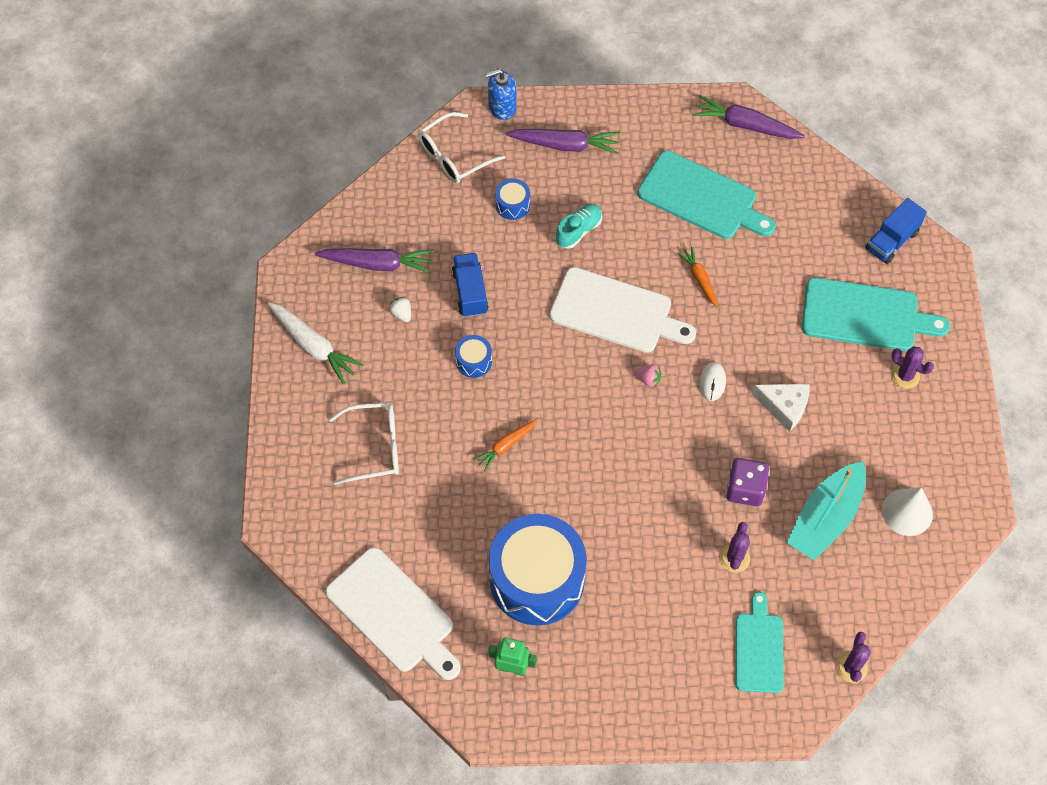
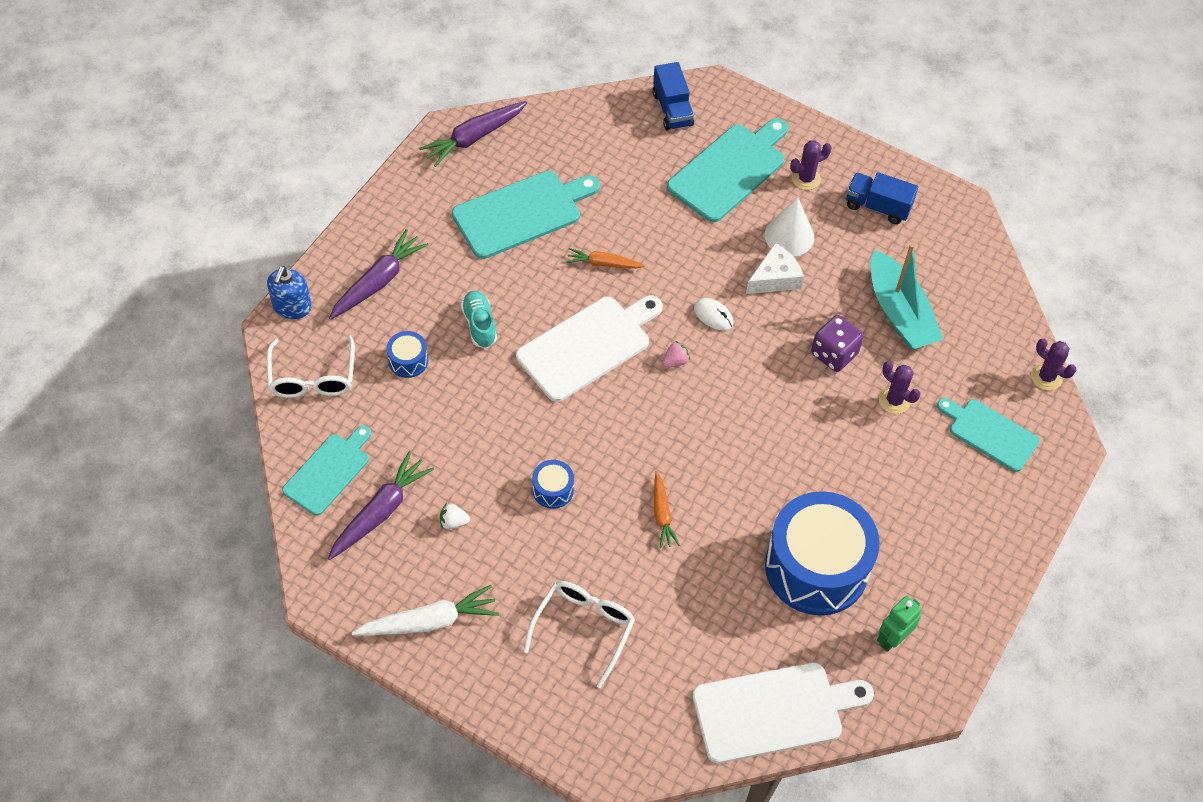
camera: 60 degrees left, 5 degrees down
(386, 213) = (329, 471): none -> turquoise cutting board
(470, 292) = (475, 450): blue truck -> blue truck (877, 206)
(907, 512) = (931, 254): white cone -> white cone (789, 236)

